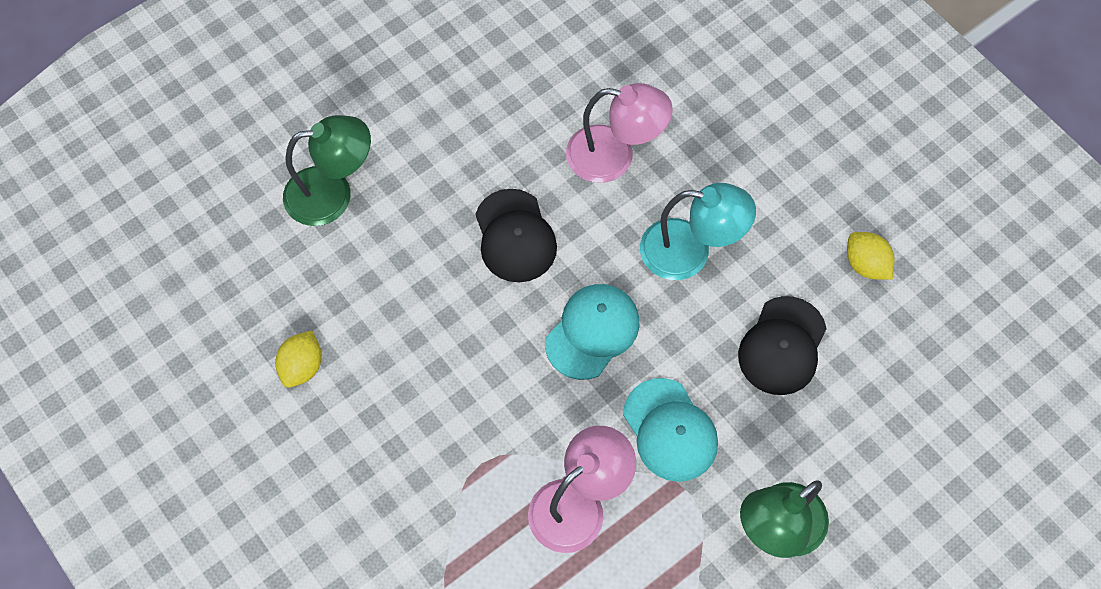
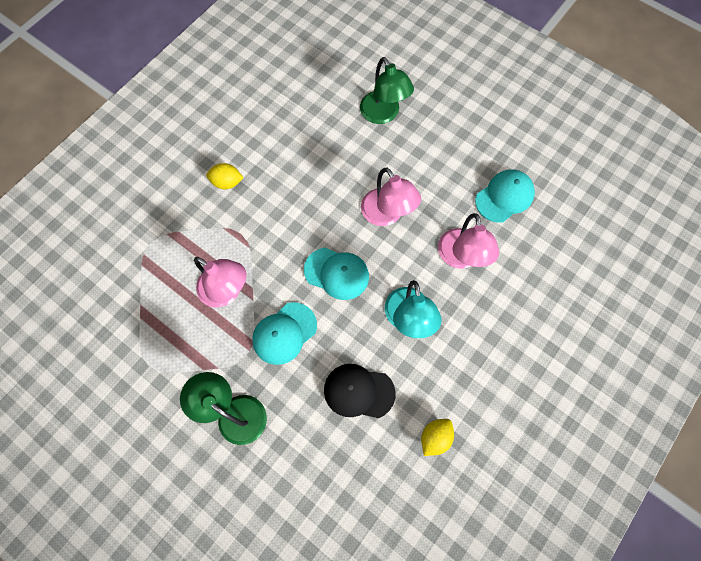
camera: 75 degrees right, 5 degrees up
(302, 366) = (276, 131): yellow lemon -> yellow lemon (227, 182)
(515, 236) = (387, 215): black cap -> pink lamp
(534, 71) = (504, 197): none -> turquoise cap

